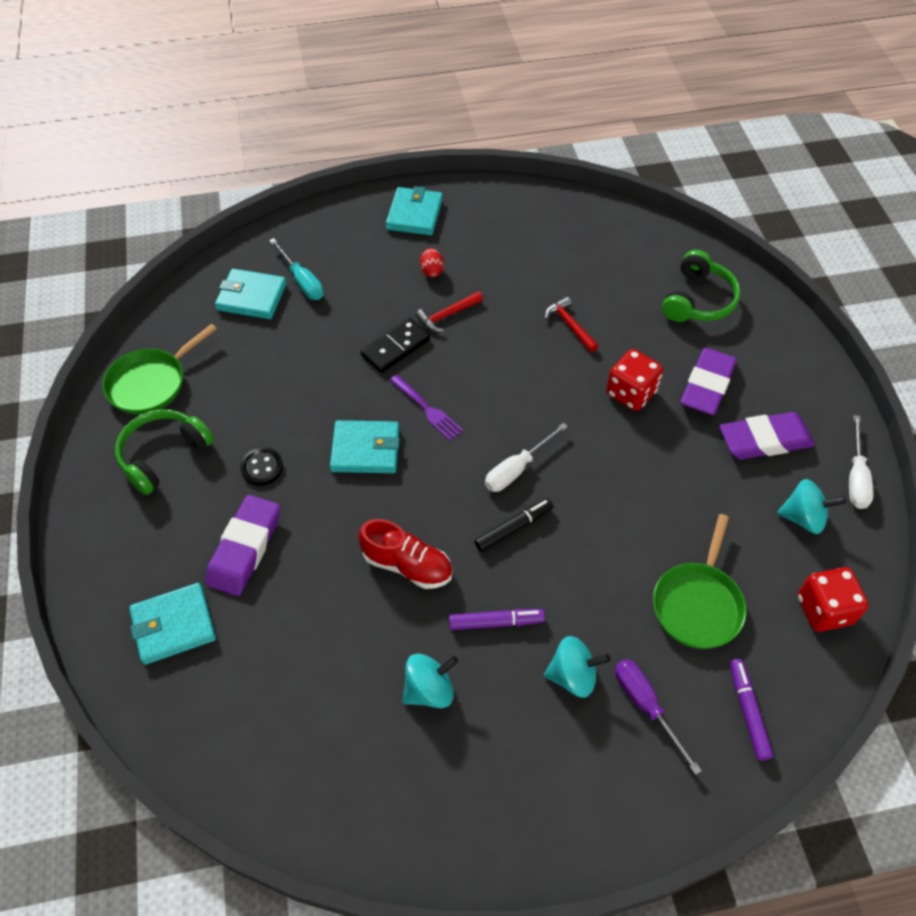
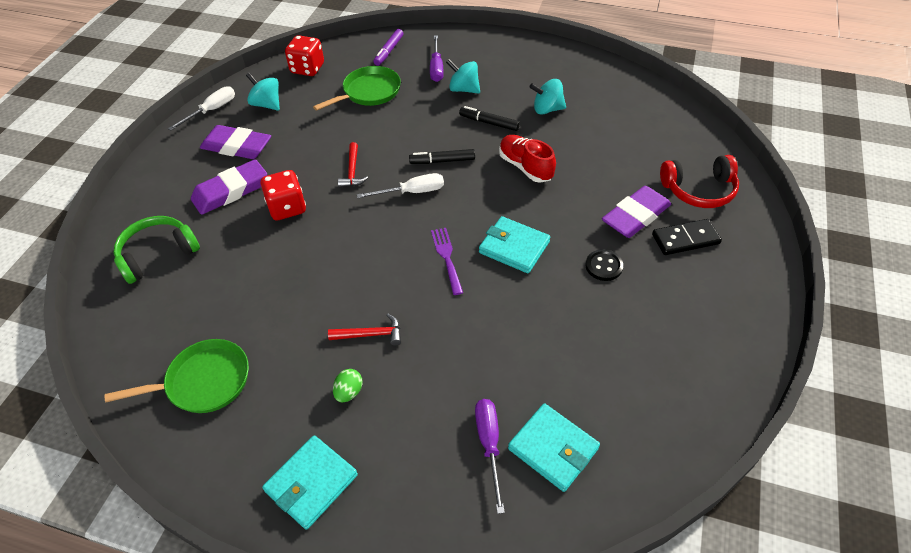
camera: 150 degrees left, 5 degrees down
(150, 383) = (689, 387): green pan -> green pan (204, 381)
(163, 455) = (687, 309): green headphones -> none
(173, 625) = (699, 190): turquoise wallet -> red headphones
(302, 281) = (489, 445): turquoise screwdriver -> purple screwdriver
(395, 347) = (438, 323): black domino -> black domino (685, 239)
(432, 271) = (349, 392): red egg -> green egg
(496, 622) = (489, 123): purple marker -> black marker
(570, 325) = (277, 278): red hammer -> red hammer (352, 171)

